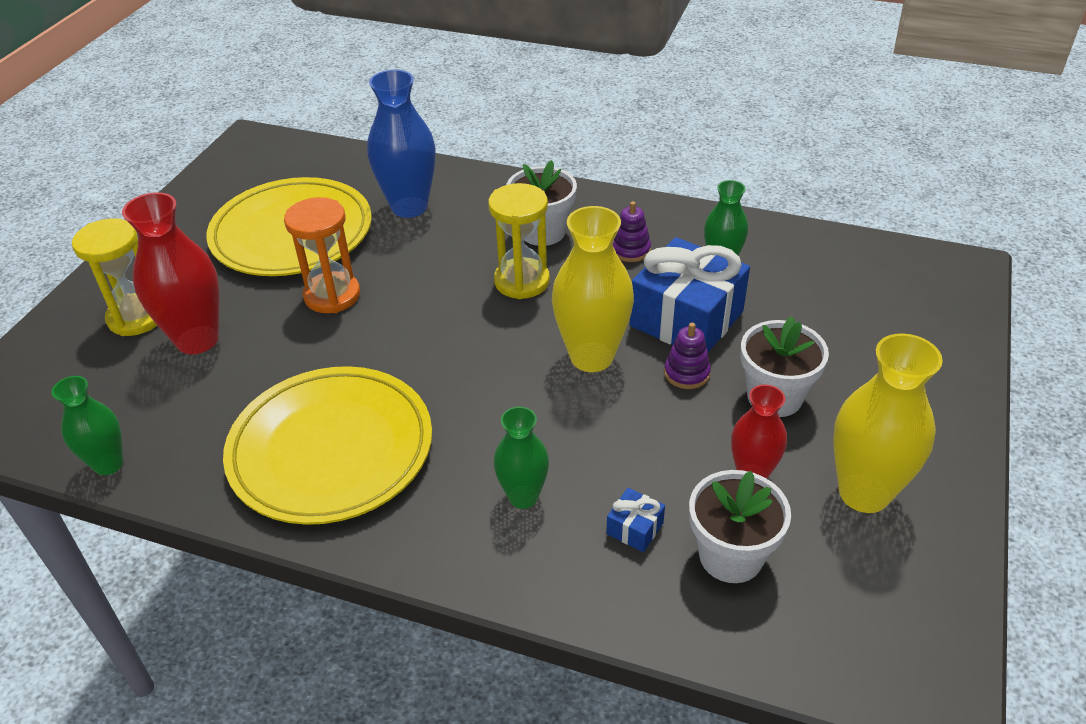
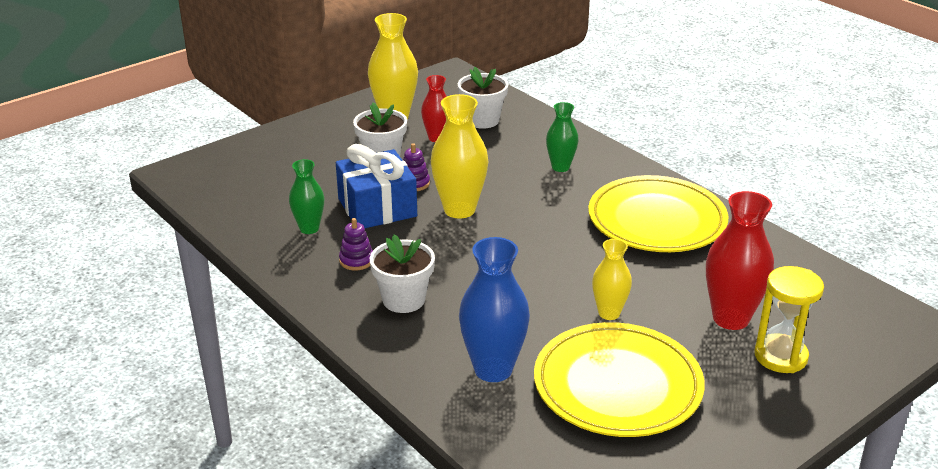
camera: 150 degrees left, 10 degrees down
(108, 464) = (805, 260): green vase -> none
(332, 295) = (609, 313): orange hourglass -> yellow vase
(522, 281) = (457, 269): yellow hourglass -> none
(635, 528) = (516, 140): blue gift -> none

